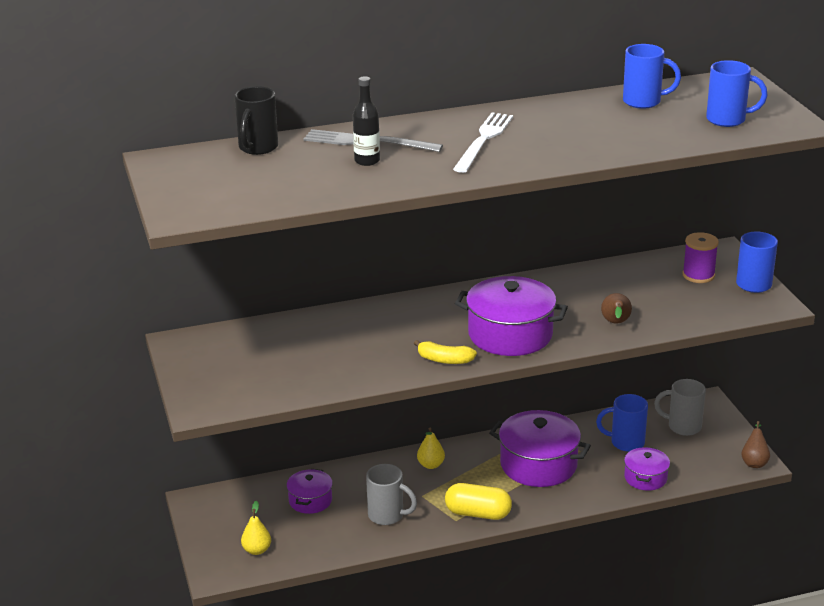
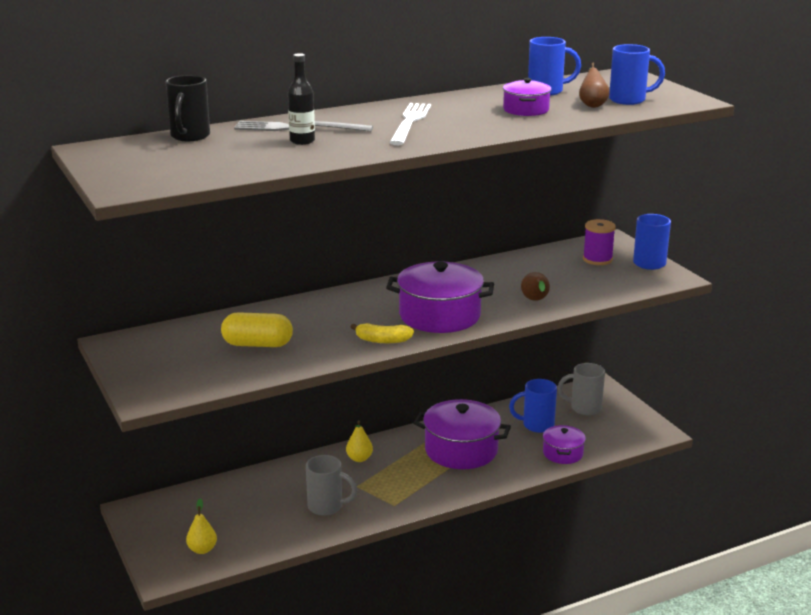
camera: 10 degrees left, 5 degrees down
(310, 500) = (248, 499): purple pot -> purple pot (526, 110)
(478, 513) = (414, 497): yellow capsule -> yellow capsule (257, 344)
(754, 462) = (656, 432): brown pear -> brown pear (592, 105)

